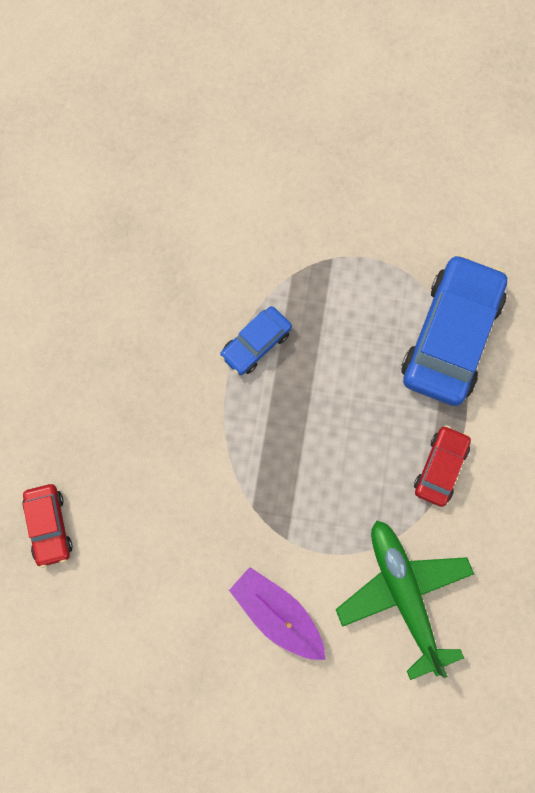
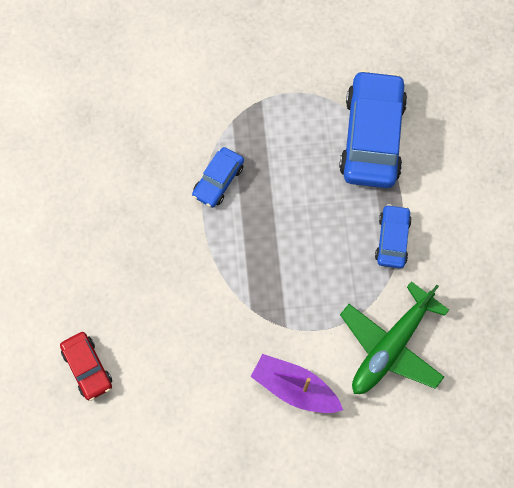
camera: 15 degrees left, 5 degrees down
(404, 595) = (391, 345): green plane -> green plane turned 105 degrees counterclockwise
(440, 468) = (392, 239): red car -> blue car

